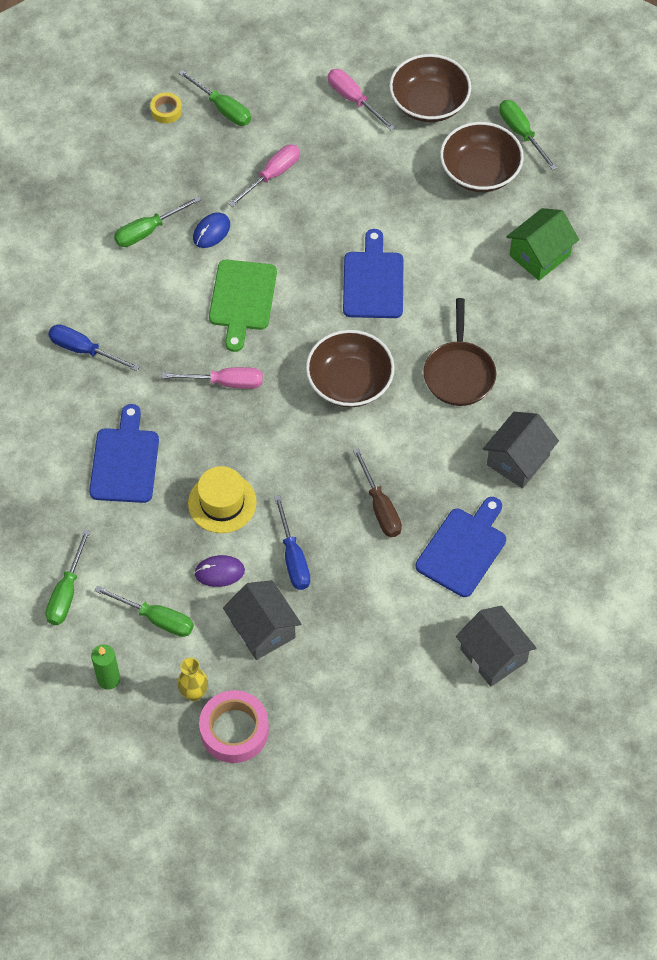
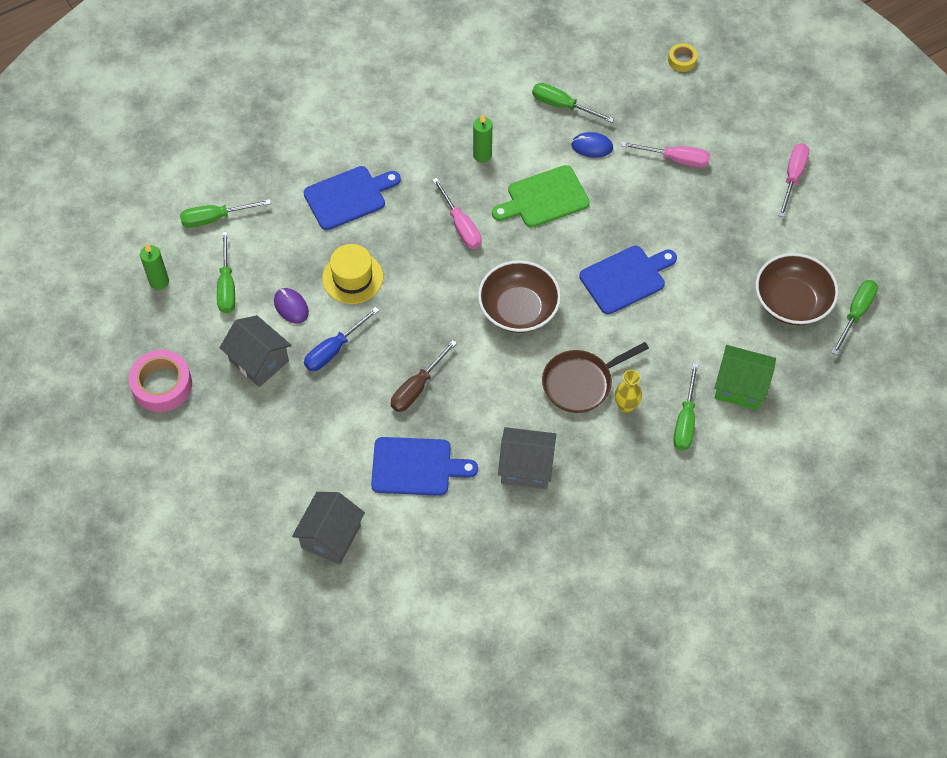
camera: 60 degrees right, 0 degrees up
(84, 350) = (427, 121): blue screwdriver -> none
(157, 324) = (482, 155): none -> green candle
(194, 693) = (178, 343): yellow vase -> yellow vase (626, 406)
(223, 108) = (713, 95): green screwdriver -> green screwdriver (685, 420)
(263, 629) = (259, 361): grey house -> grey house turned 75 degrees counterclockwise
(429, 103) = (832, 231): brown bowl -> none

